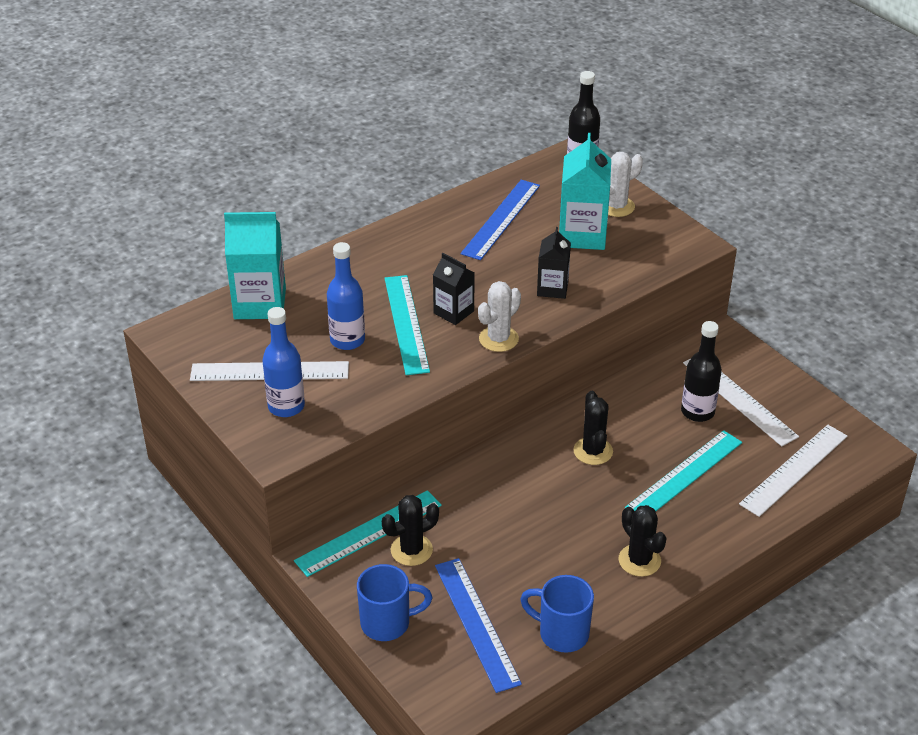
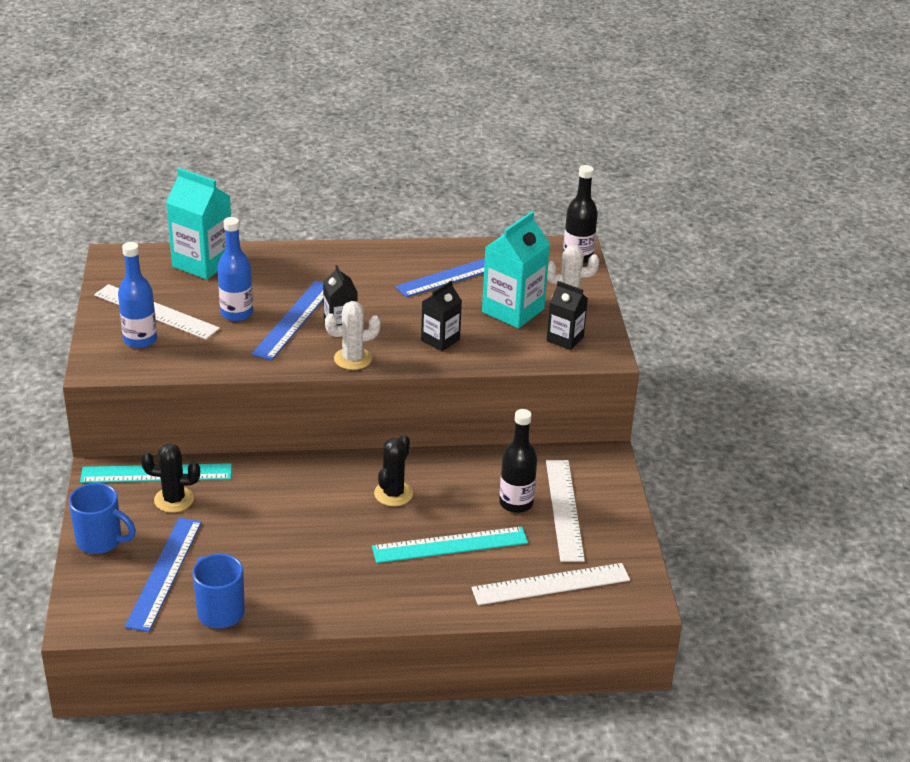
camera: 30 degrees right, 5 degrees down
(406, 324) = (294, 319): turquoise ruler -> blue ruler
(639, 560) = (340, 590): black cactus -> none
(651, 243) = (565, 339): none -> black carton

